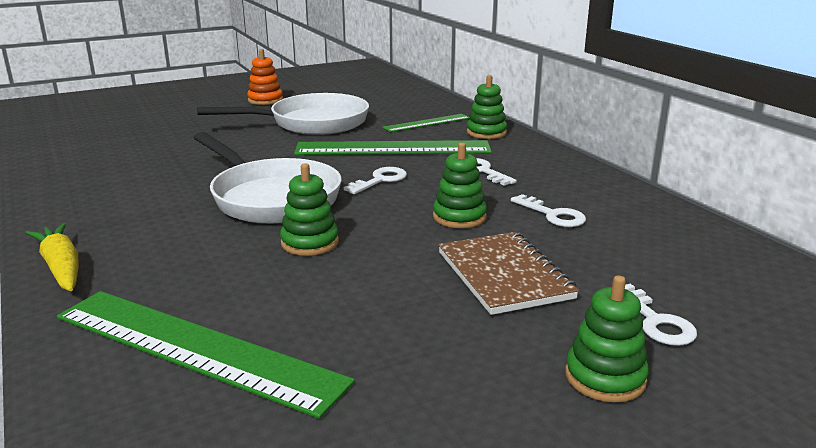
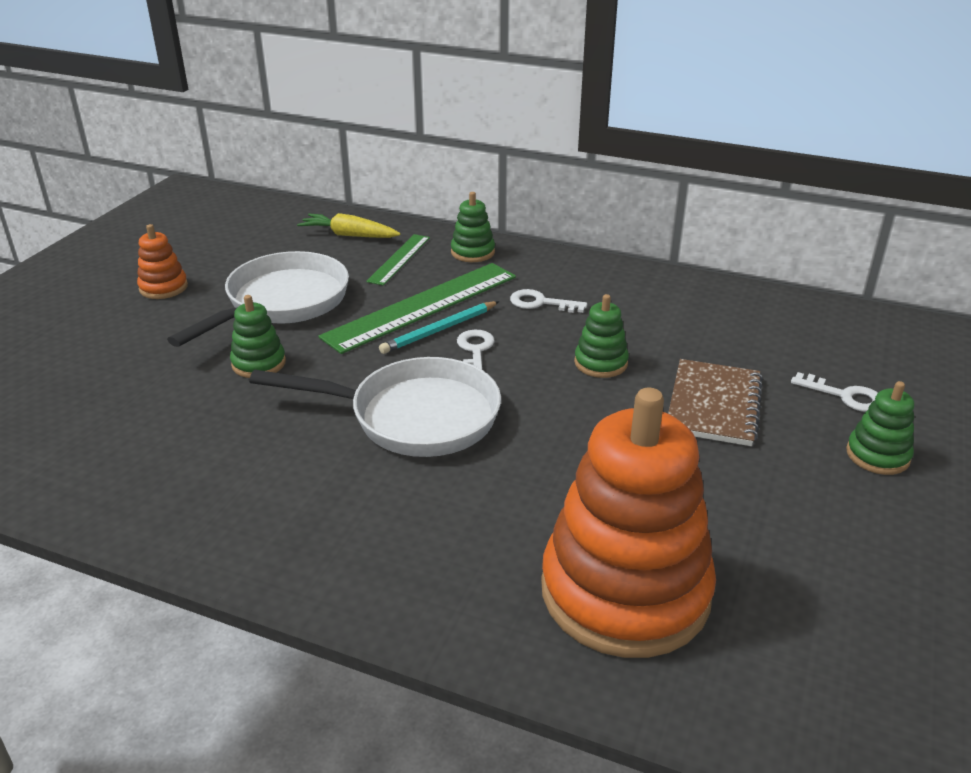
camera: 40 degrees left, 10 degrees up
(61, 267) = (366, 596): yellow carrot -> yellow carrot (349, 235)
(196, 348) = (625, 591): green ruler -> orange stacking toy
(310, 242) = (533, 448): green stacking toy -> green stacking toy (259, 363)
(379, 163) = (440, 330): none -> turquoise pencil
(504, 275) = (713, 405): brown notebook -> brown notebook turned 75 degrees clockwise
(553, 215) = (660, 329): white key -> none

